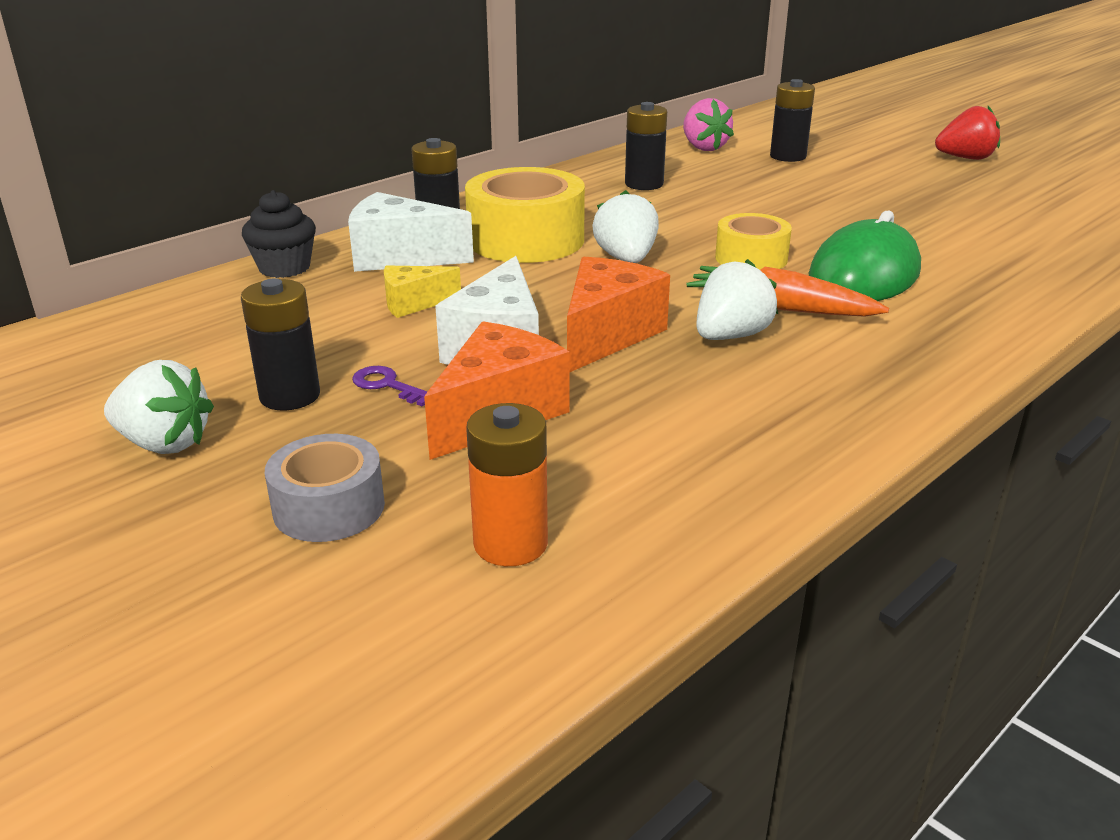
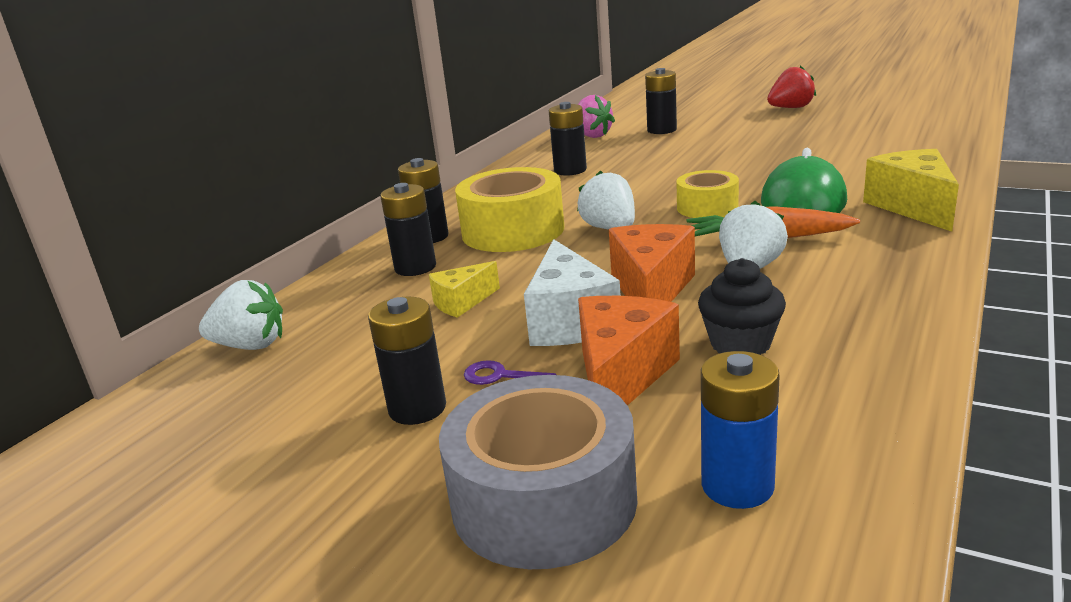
camera: 15 degrees left, 5 degrees down
(164, 443) = (330, 484): white strawberry -> white strawberry (250, 345)
(284, 268) = (315, 298): black cupcake -> black cupcake (740, 344)
(329, 507) = (544, 500): grey tape -> grey tape, size x1.70
(400, 257) = (415, 267): white cheese -> black battery
(510, 543) = (737, 485): orange battery -> blue battery
(985, 309) = (913, 207): none -> yellow cheese

